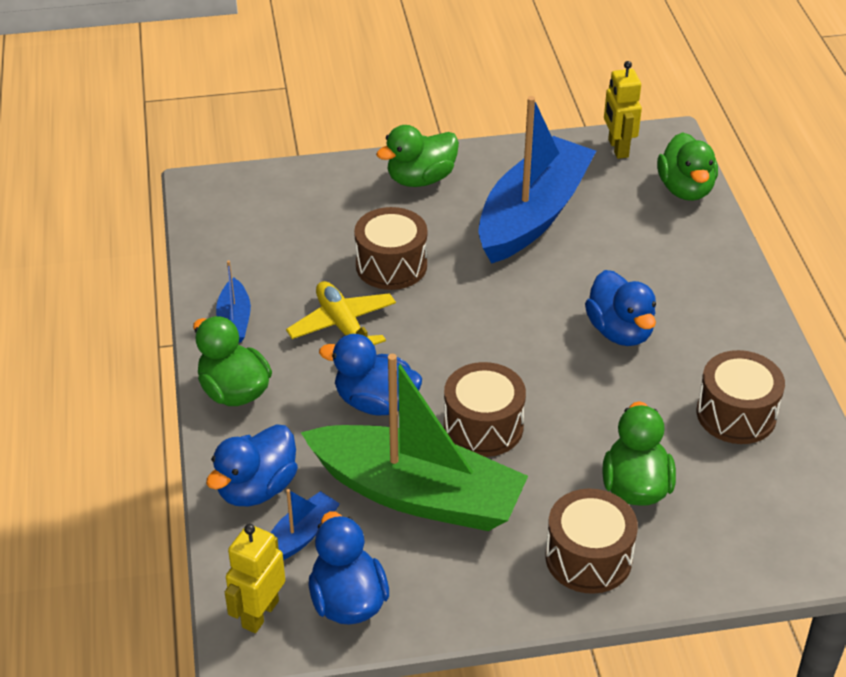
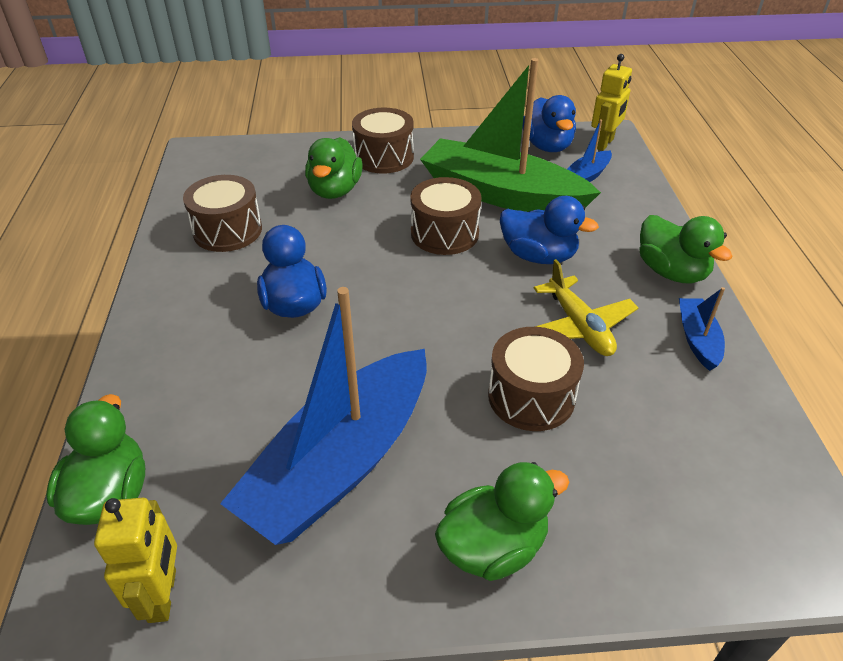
camera: 175 degrees left, 0 degrees up
(257, 488) = (626, 204): blue duck -> none

